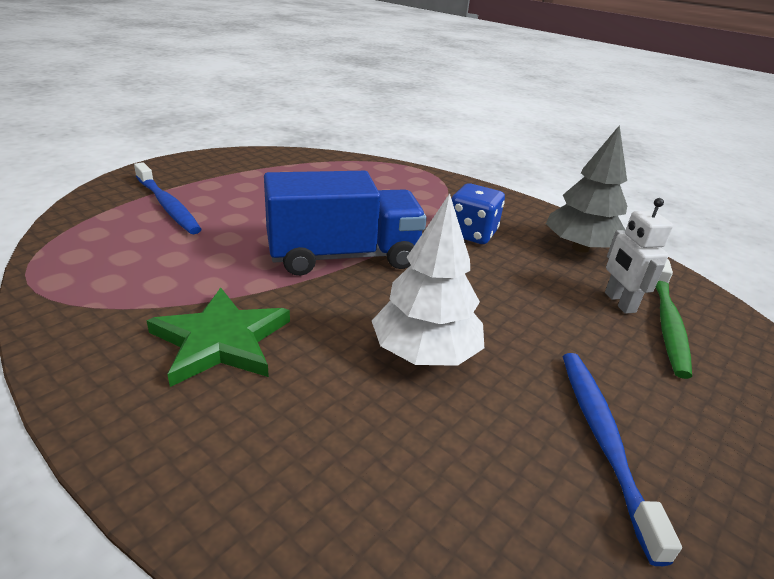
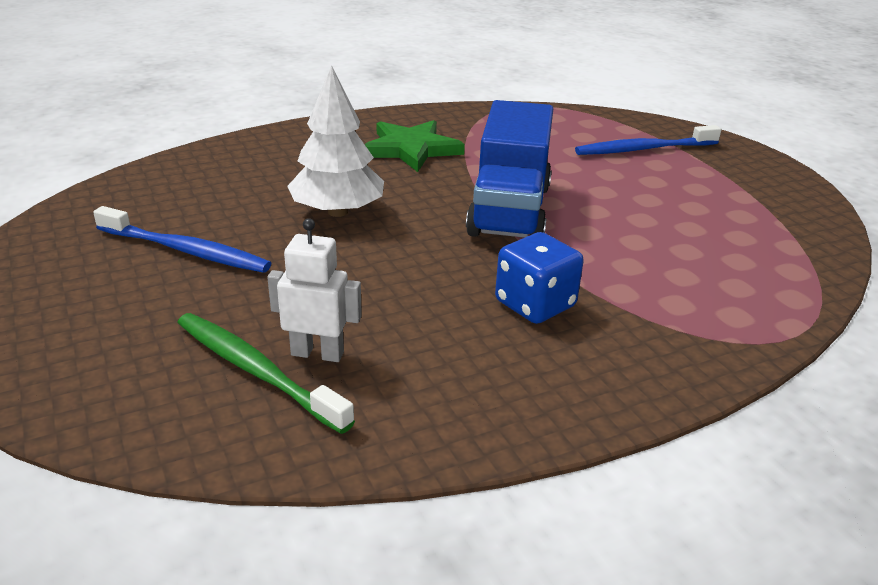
camera: 115 degrees right, 0 degrees up
(580, 248) = (458, 389): grey tree -> none

